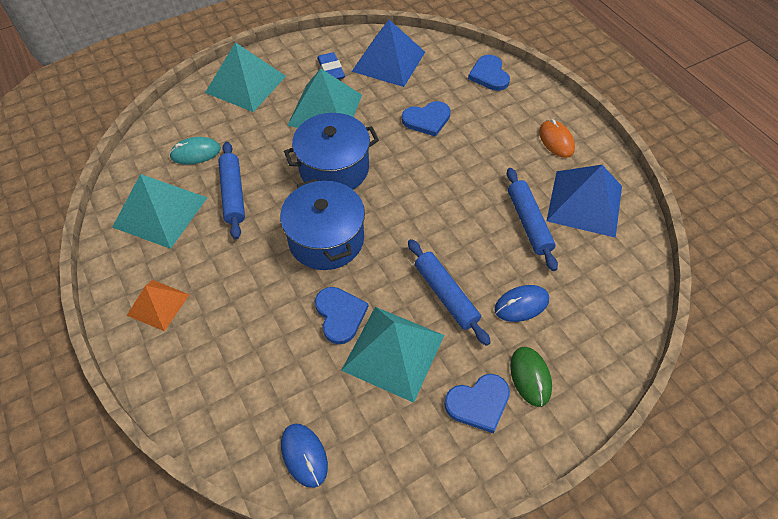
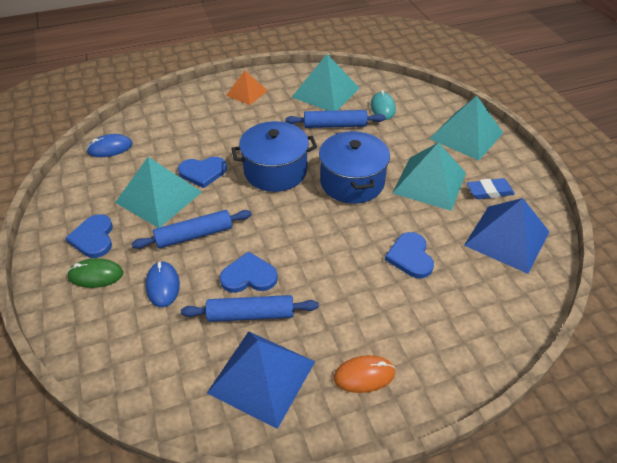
camera: 100 degrees right, 10 degrees down
(489, 75) = (487, 331): blue heart -> blue heart (249, 276)

